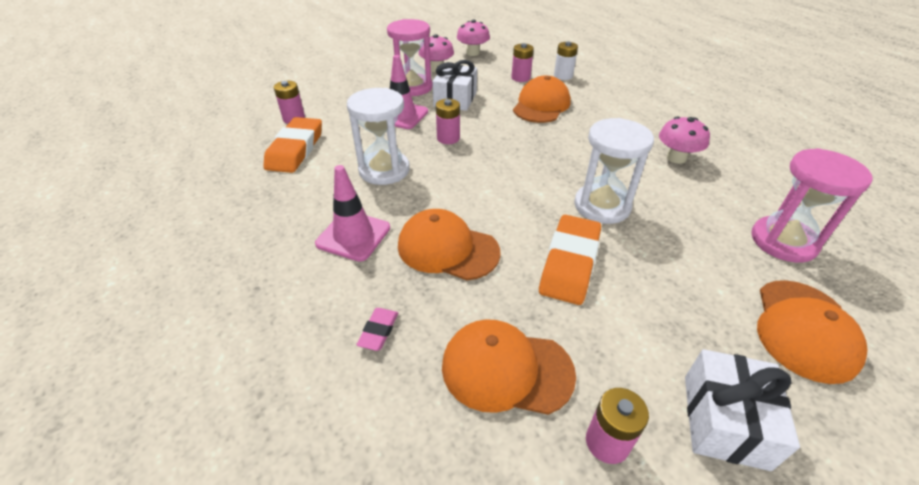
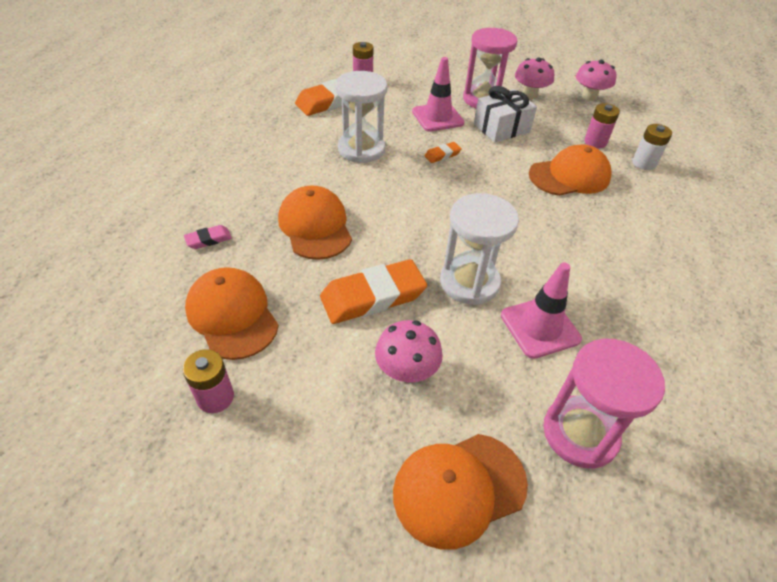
camera: 45 degrees right, 5 degrees up
(353, 236) = (278, 178): pink traffic cone -> pink traffic cone (540, 327)
(448, 138) = (442, 155): pink battery -> orange eraser
(676, 158) = (616, 300): pink mushroom -> pink mushroom (406, 370)
(724, 420) = (293, 461): white gift -> none

